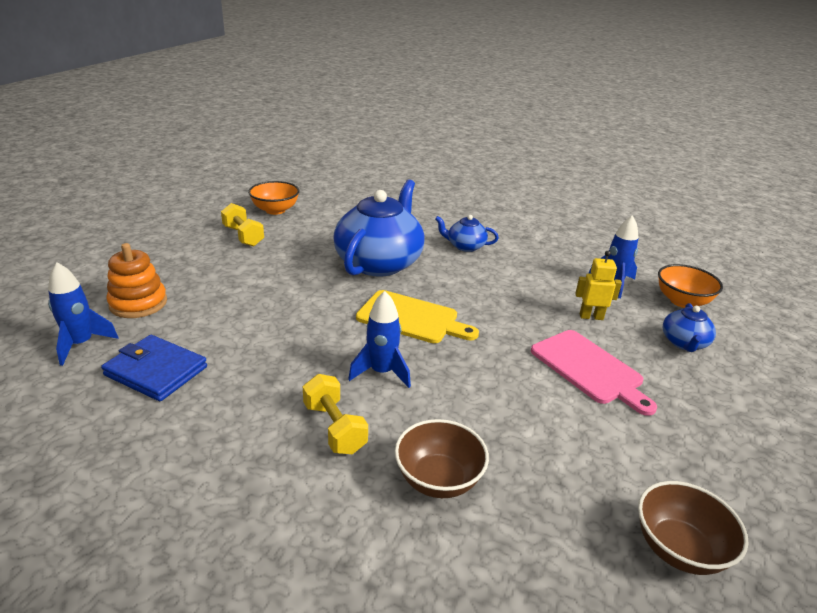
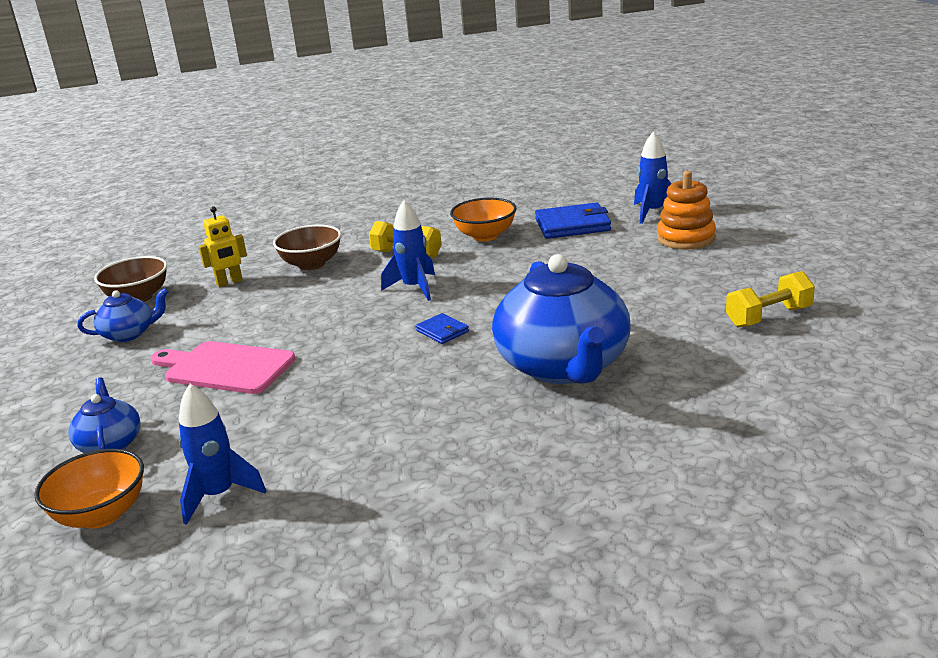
camera: 150 degrees right, 5 degrees down
(243, 236) = (769, 317): yellow dumbbell -> yellow dumbbell turned 45 degrees counterclockwise
(275, 210) = (834, 365): orange bowl -> orange bowl (485, 236)
(411, 318) = (442, 331): yellow cutting board -> blue wallet
(465, 246) = (492, 449): blue teapot -> blue teapot (129, 334)
(591, 317) = (239, 424): yellow robot -> yellow robot (229, 283)

